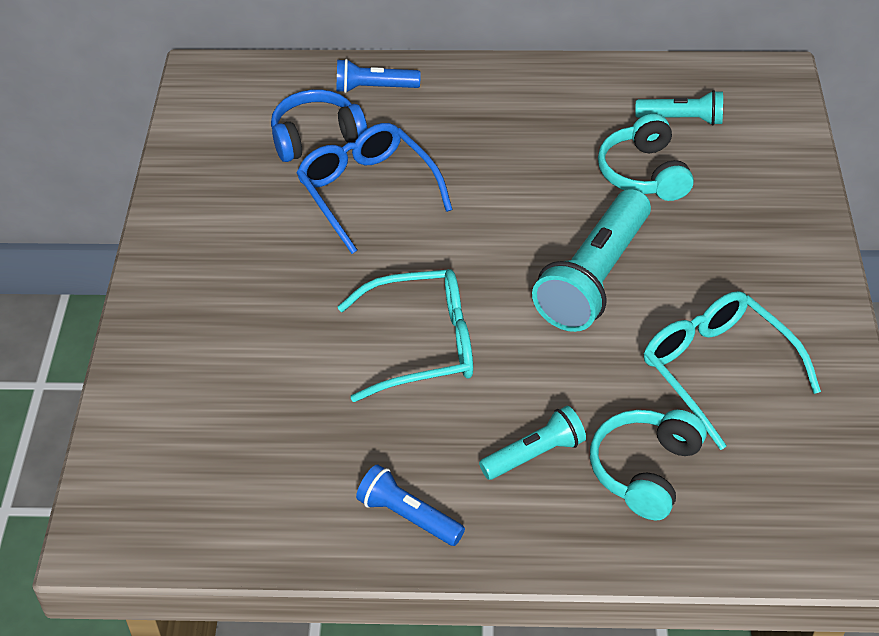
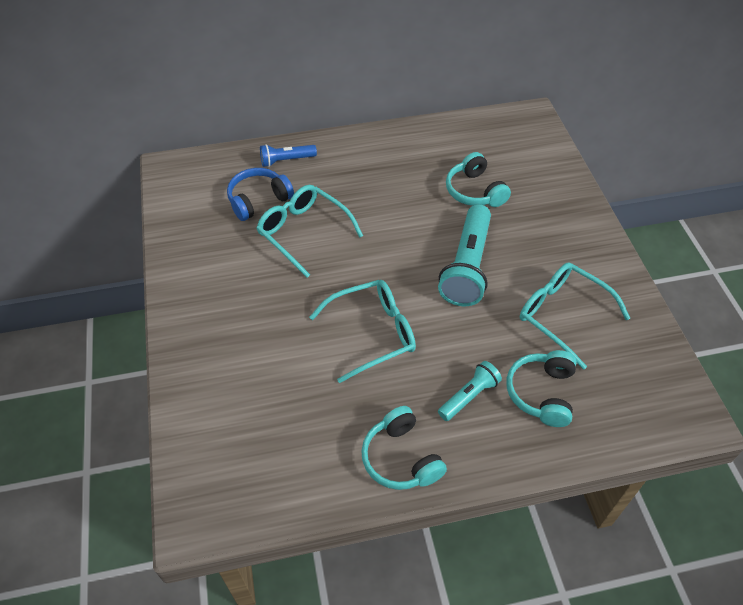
camera: 15 degrees left, 5 degrees up
(367, 192) = (303, 232): blue glasses -> turquoise glasses
(408, 516) = (401, 458): blue flashlight -> turquoise headphones
(682, 119) = (486, 152): turquoise flashlight -> none

